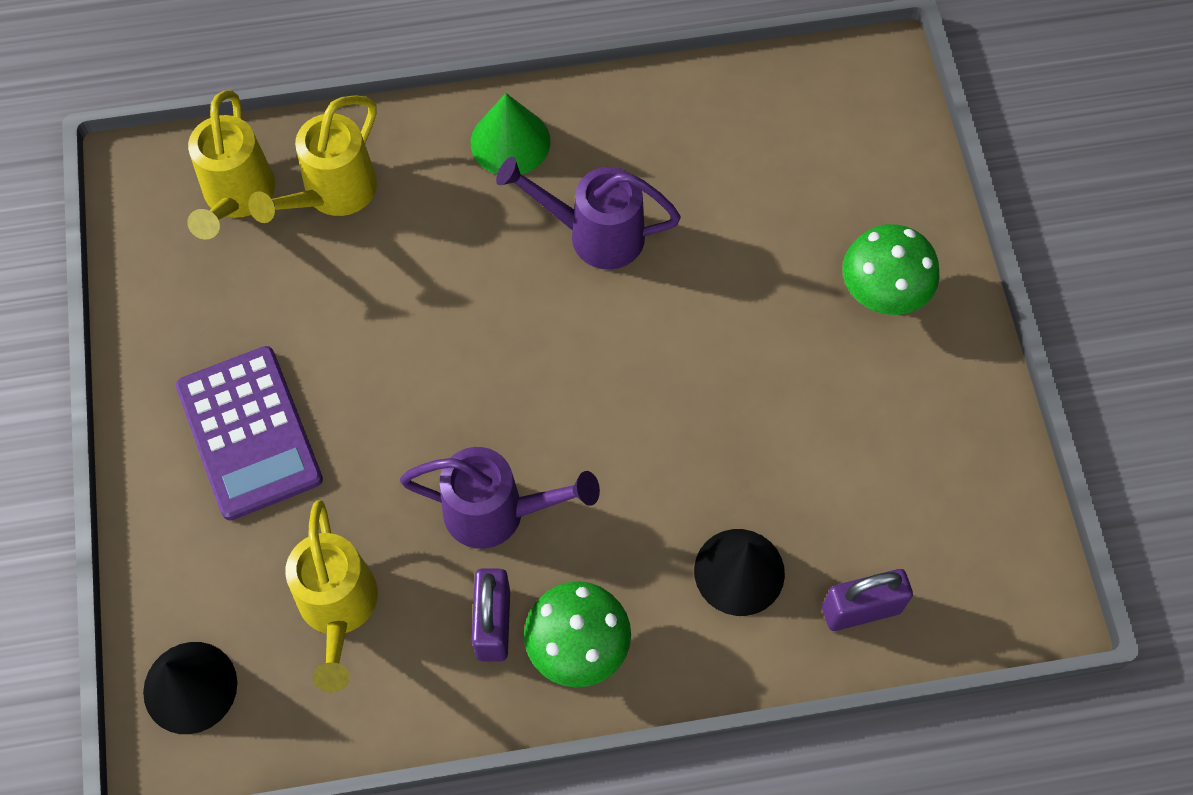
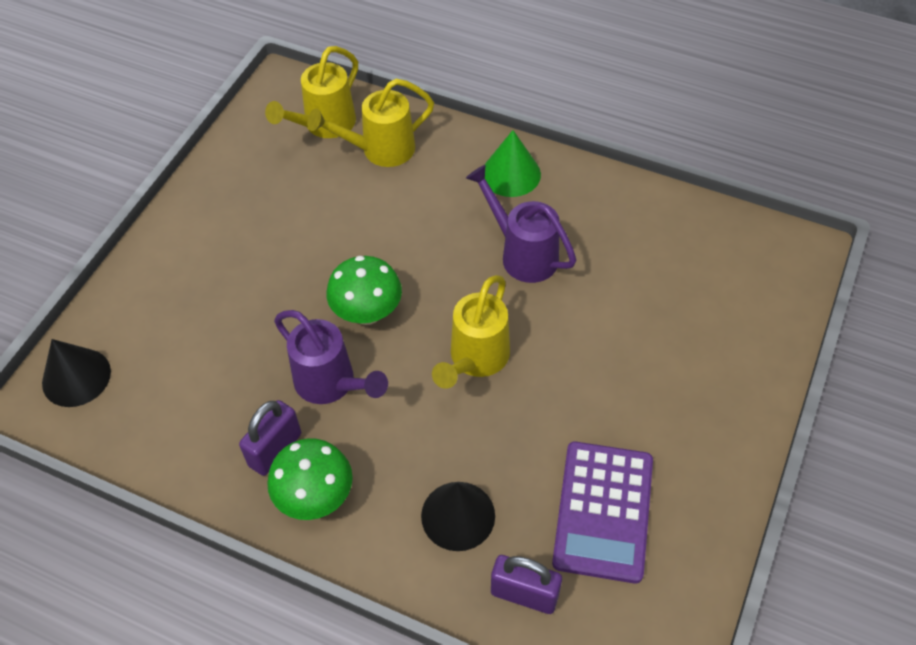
camera: 35 degrees right, 10 degrees down
(249, 433) = (226, 255): purple calculator -> purple calculator (603, 511)
(338, 609) = (193, 384): yellow watering can -> yellow watering can (475, 359)
(882, 294) = (695, 394): green mushroom -> green mushroom (367, 313)

